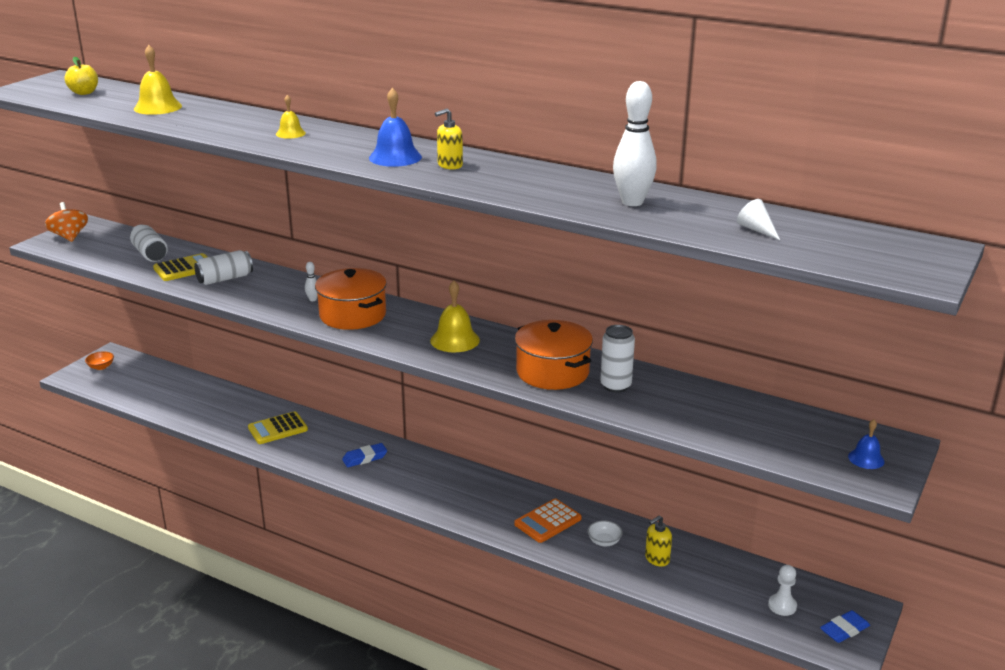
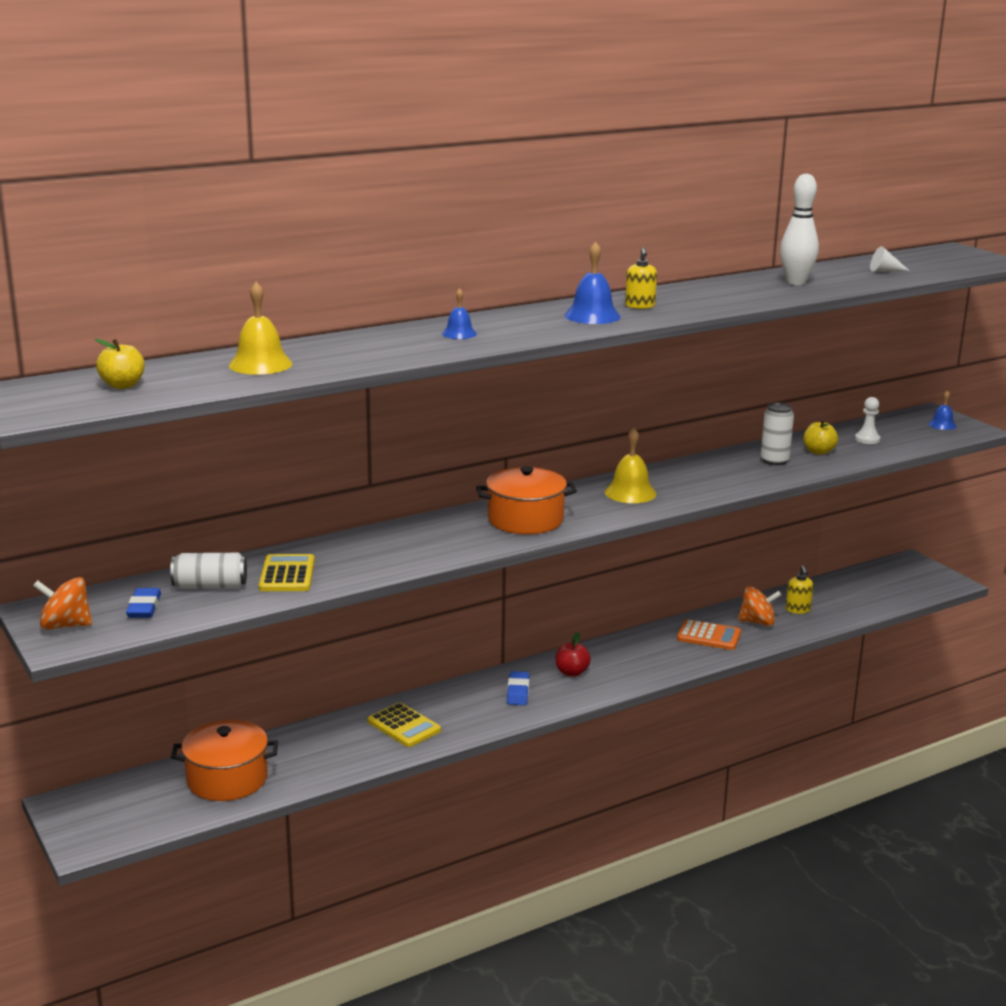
camera: 60 degrees left, 5 degrees down
(101, 367) = (90, 817): orange bowl -> none
(225, 279) = (349, 559): white can -> none
(278, 429) = (404, 726): yellow calculator -> yellow calculator turned 45 degrees counterclockwise
(290, 133) = (459, 333): yellow bell -> blue bell
(313, 299) = (465, 529): white bowling pin -> none
(416, 472) = (571, 672): none -> red apple
(547, 521) = (709, 636): orange calculator -> orange calculator turned 60 degrees counterclockwise
(552, 372) = (729, 474): orange pot -> orange pot (227, 779)
(604, 541) = (757, 622): white bowl -> orange spinning top
(672, 403) = (818, 452): none -> yellow apple
(782, 606) = (888, 586): white pawn -> white pawn (867, 439)
(844, 630) = (928, 576): blue eraser -> blue eraser (144, 607)

